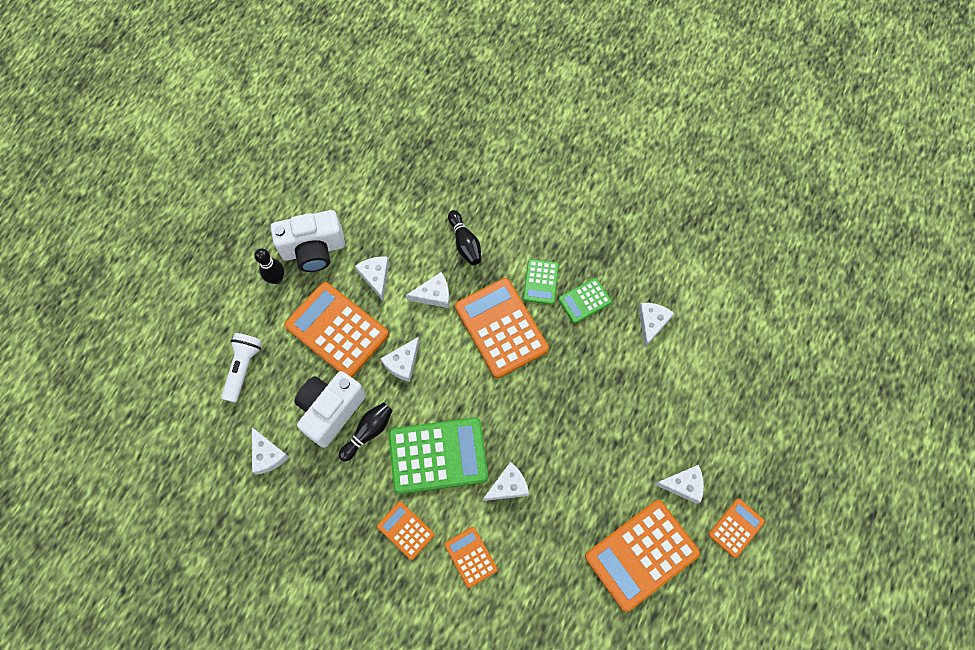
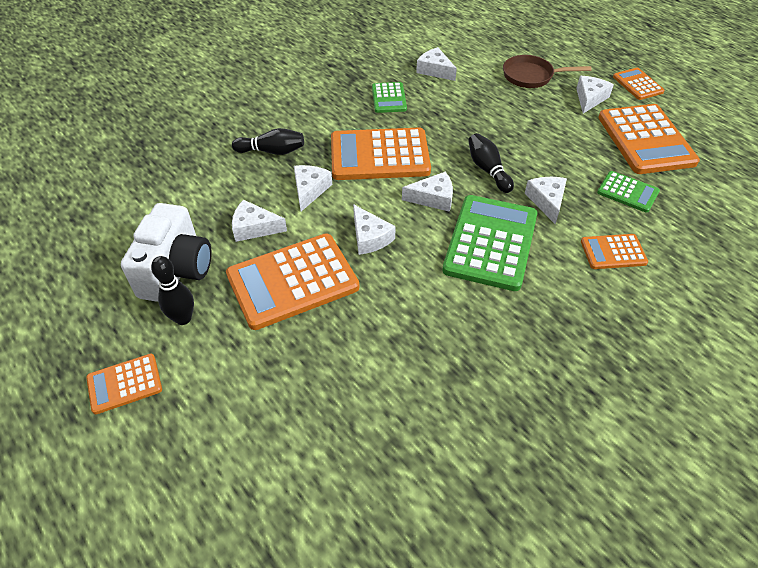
camera: 65 degrees left, 20 degrees down
(243, 368) = (276, 394): white flashlight -> none
(267, 455) = (411, 404): white cheese -> white cheese (433, 198)
(331, 410) = (388, 318): white camera -> none
(368, 432) = (434, 292): black bowling pin -> black bowling pin (488, 170)
(405, 530) = (565, 296): orange calculator -> orange calculator (124, 384)
(541, 282) = (351, 117): green calculator -> green calculator (627, 192)
(692, 417) = (531, 76): none -> brown pan

